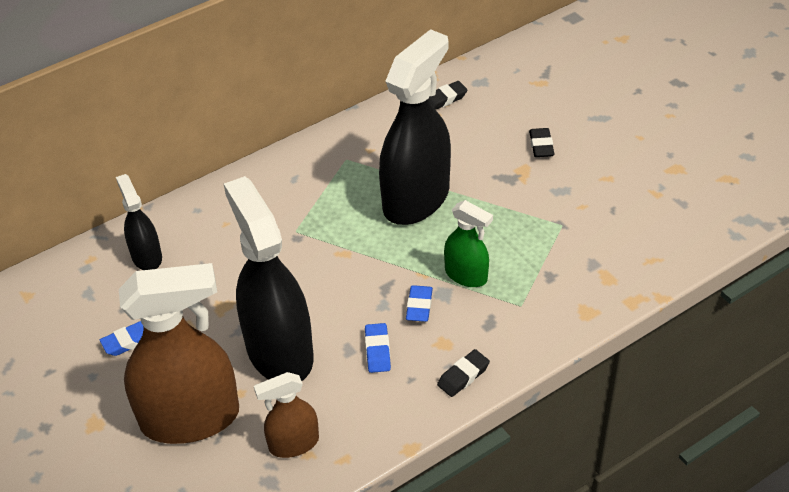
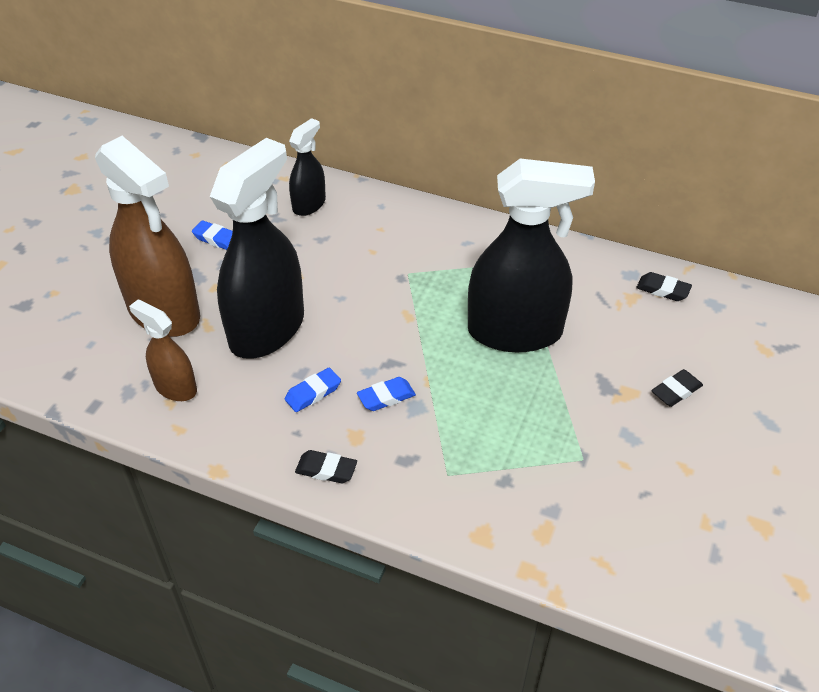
camera: 55 degrees right, 0 degrees up
(466, 275) = (451, 413): green spray bottle -> none

